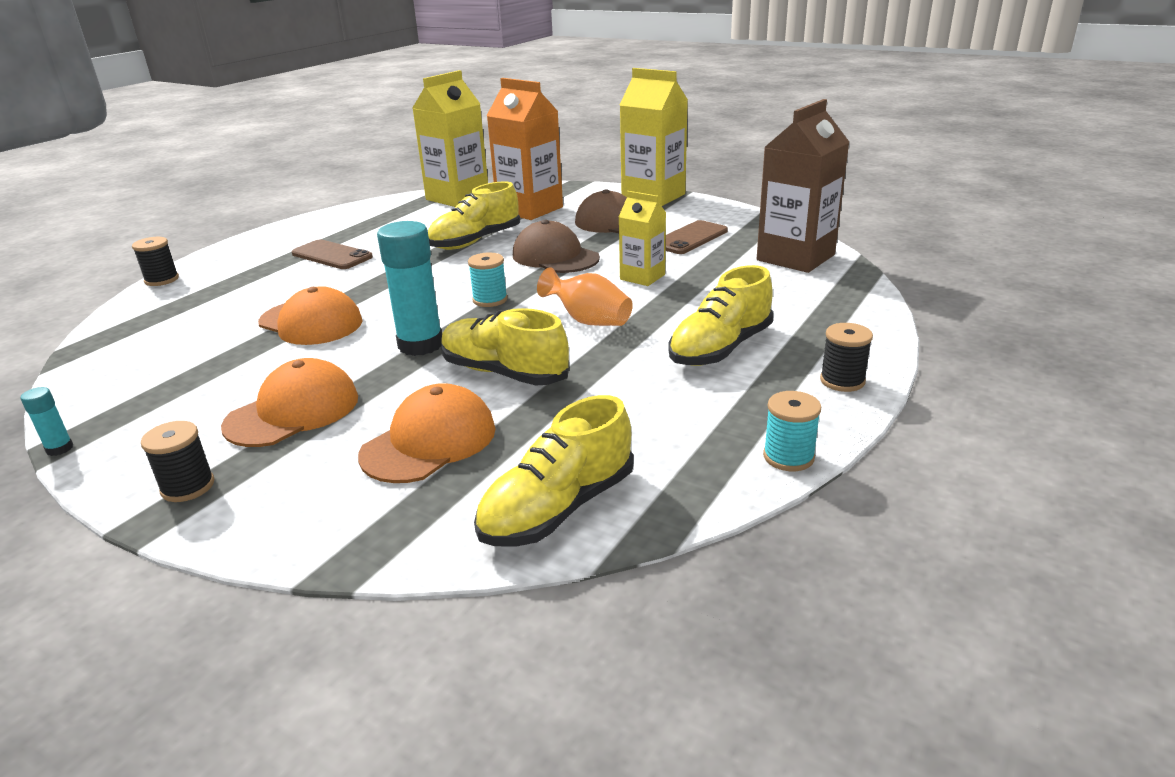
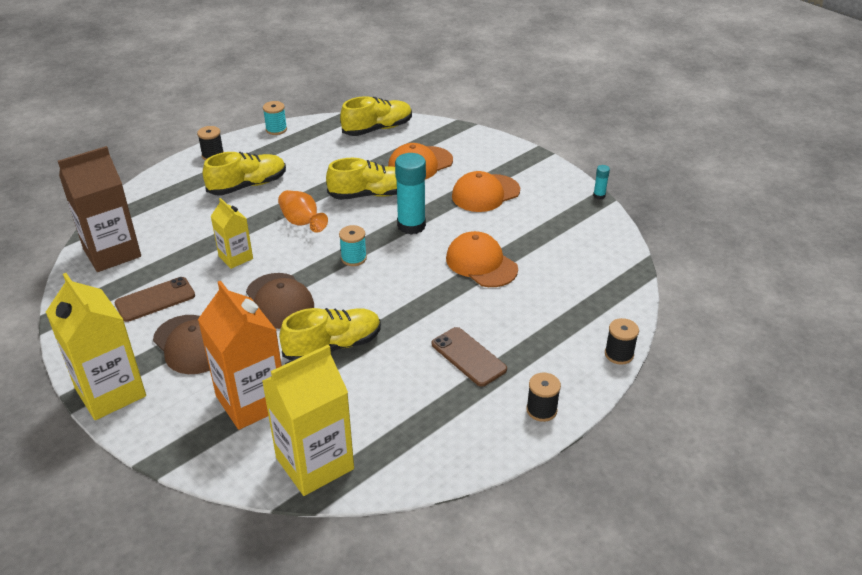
camera: 165 degrees left, 10 degrees up
(188, 487) = (527, 164): black spool -> black spool (541, 410)
(504, 373) = (371, 194): yellow shoe -> yellow shoe turned 60 degrees counterclockwise

